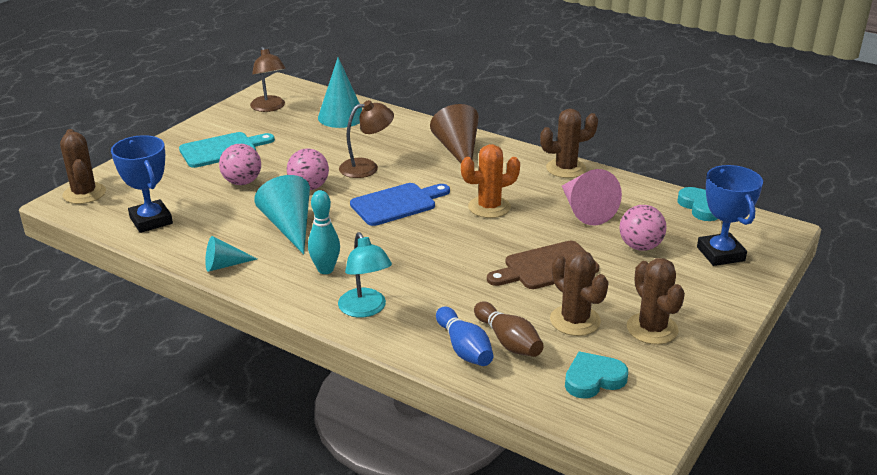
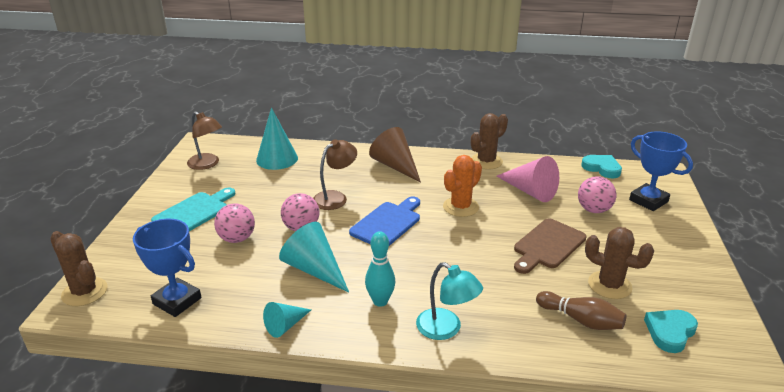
camera: 25 degrees left, 0 degrees up
(464, 348) = (555, 339): blue bowling pin -> none
(652, 329) = (665, 274): brown cactus -> none

